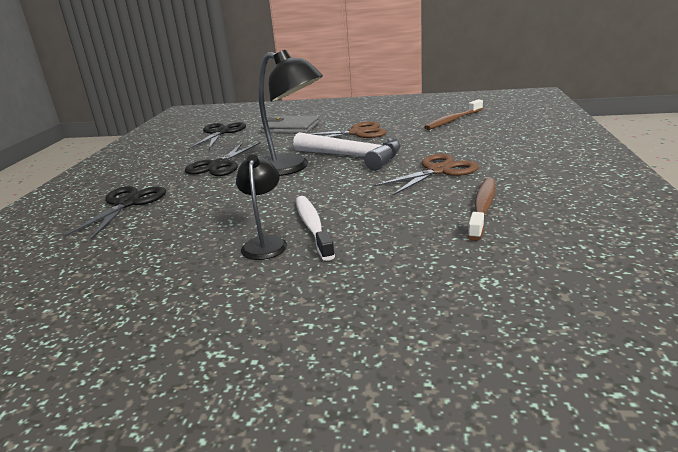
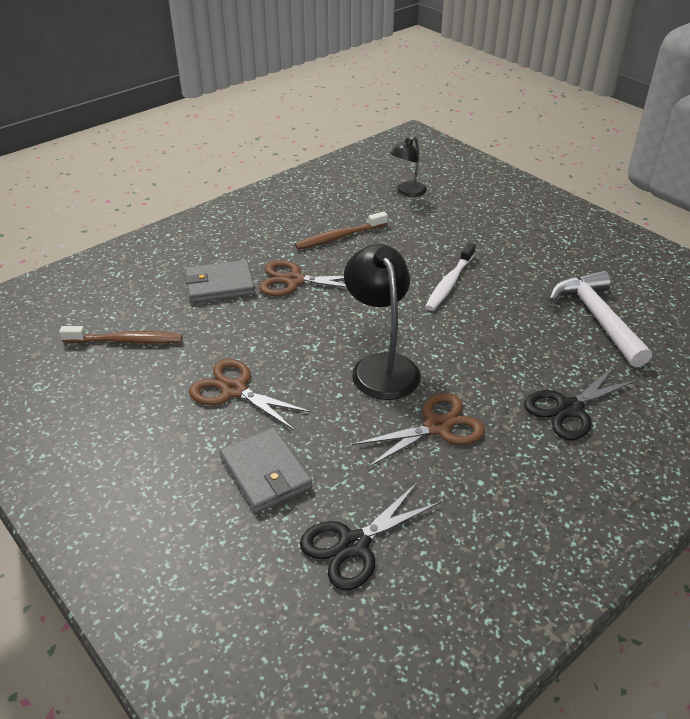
camera: 140 degrees left, 15 degrees up
(219, 165) = (437, 427): black scissors -> brown scissors
(265, 243) = (492, 287): black lamp -> black lamp (407, 192)
(353, 157) = (311, 344): white hammer -> white hammer (597, 318)
(476, 149) = (220, 285): none -> grey wallet

